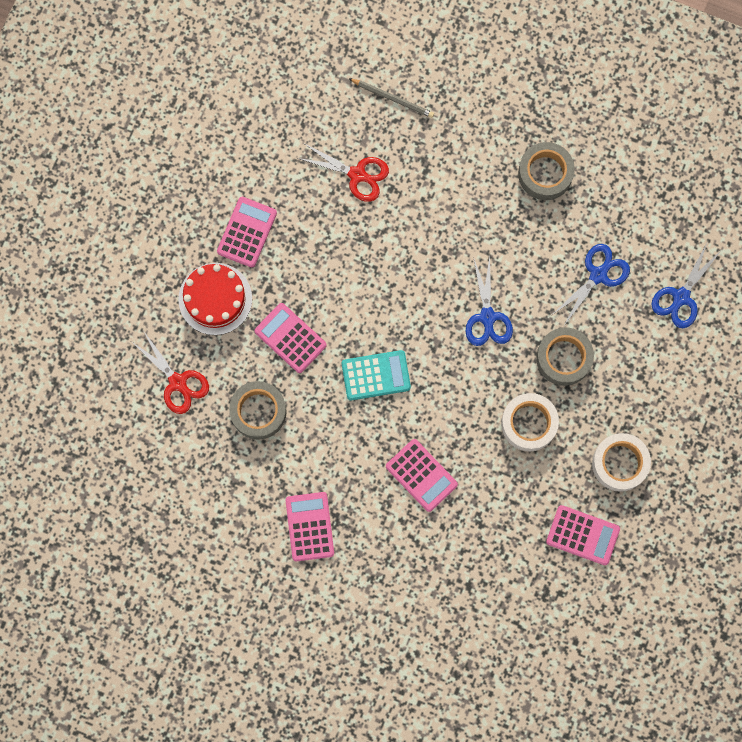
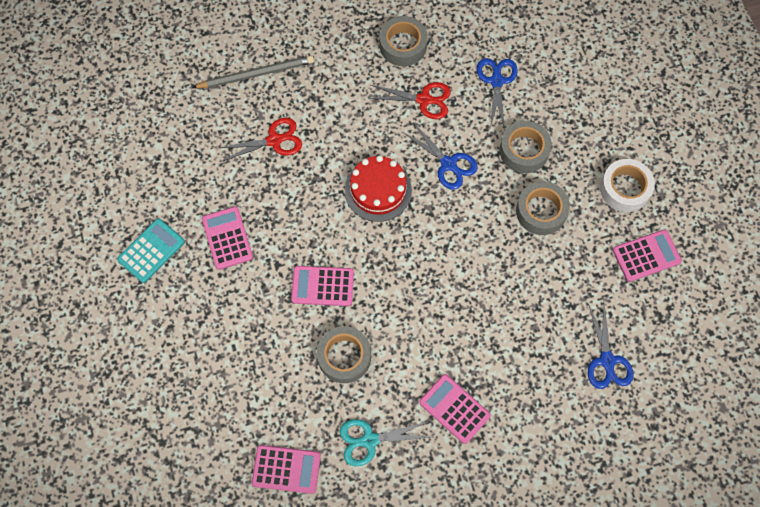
camera: 40 degrees left, 10 degrees down
(177, 382) = (265, 384): red scissors -> red scissors (424, 99)
(215, 299) = (243, 302): red cake -> red cake (378, 190)
(222, 495) = (370, 440): none -> turquoise scissors
(376, 375) = (407, 263): turquoise calculator -> turquoise calculator (151, 251)
(393, 98) = (256, 74): grey pencil -> grey pencil, size x1.50
(421, 475) = (500, 306): pink calculator -> pink calculator (286, 469)
(529, 423) = (541, 211): white tape -> grey tape
(681, 297) = (562, 54): blue scissors -> blue scissors (607, 360)

